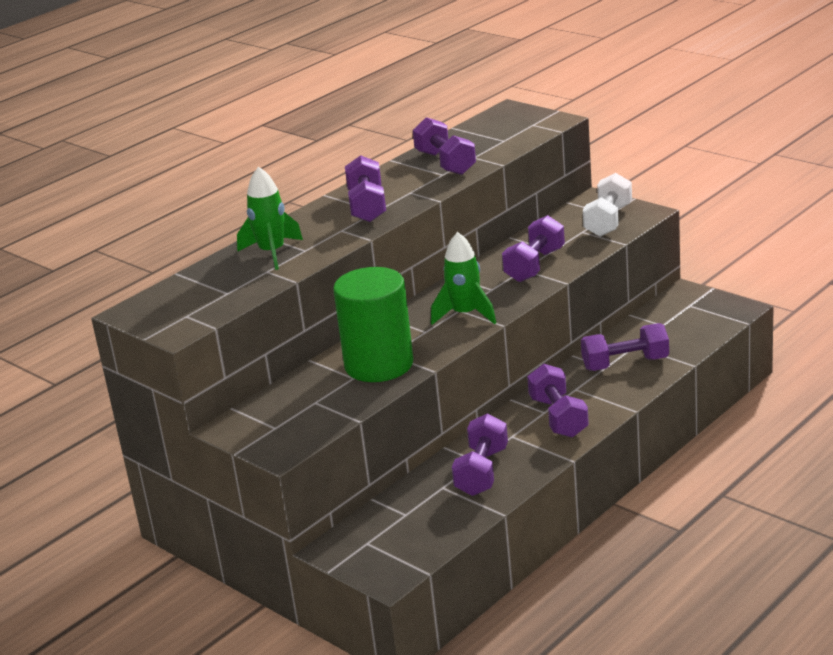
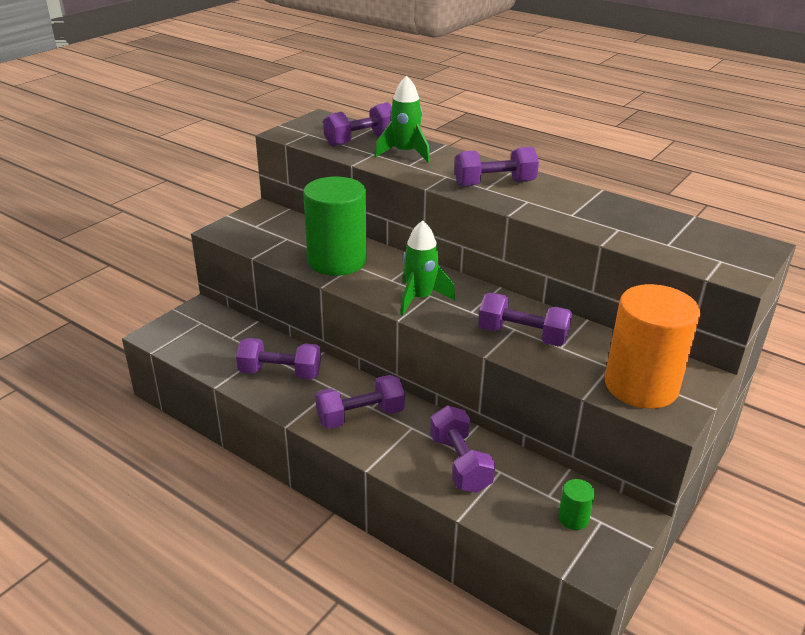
camera: 80 degrees right, 5 degrees up
(445, 163) = (598, 215): purple dumbbell -> purple dumbbell (360, 140)
(608, 221) = (641, 386): white dumbbell -> orange cylinder
(687, 315) = (573, 518): none -> green cylinder

